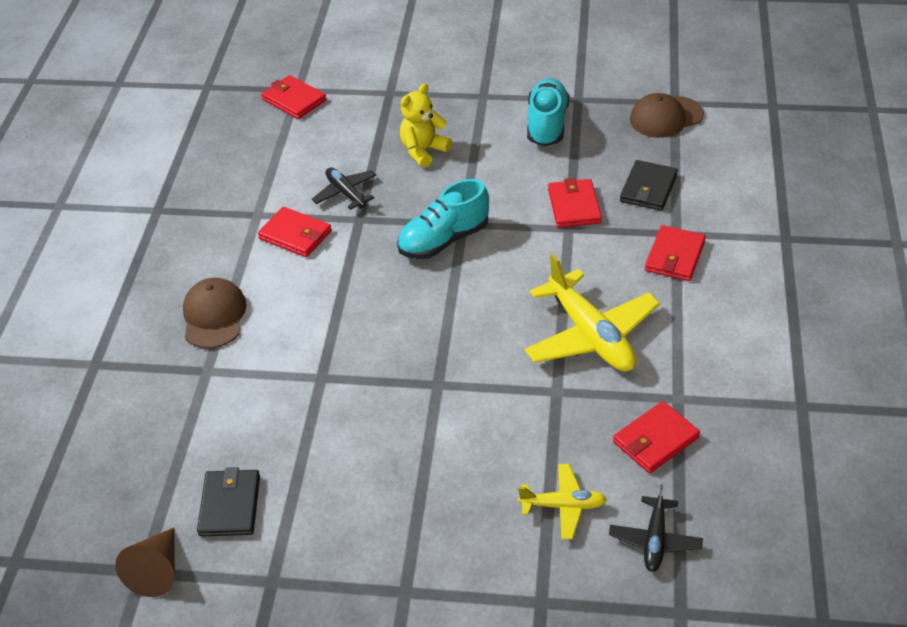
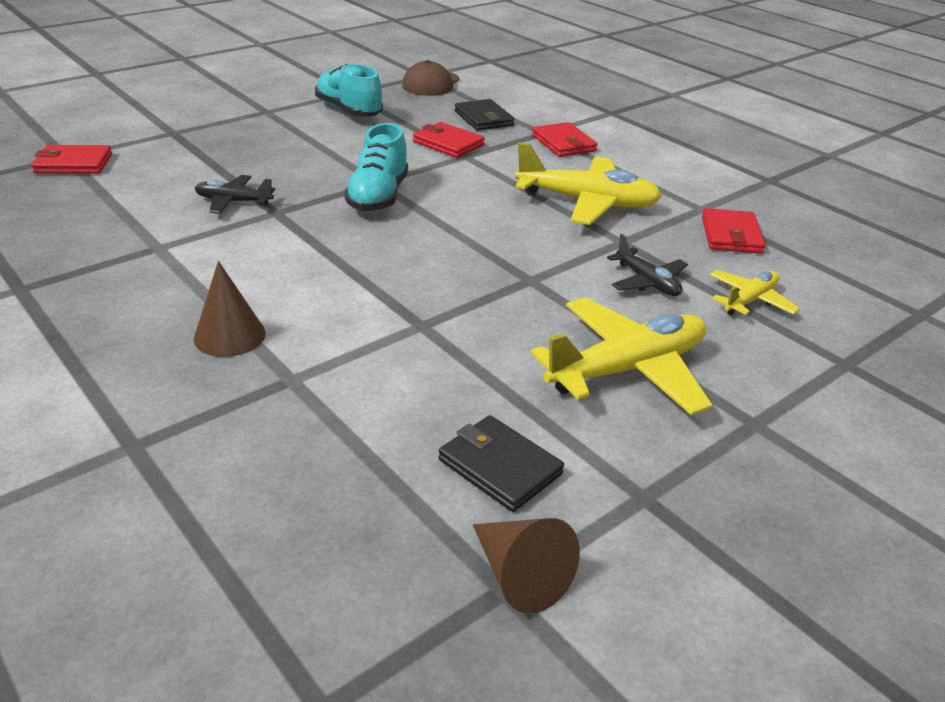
camera: 50 degrees left, 10 degrees down
(214, 316) = (229, 336): brown cap -> brown cone
(295, 235) = (226, 245): red wallet -> none
(390, 497) = (627, 369): none -> yellow plane
(423, 151) = (266, 154): yellow teddy bear -> none
(655, 540) = (834, 286): black plane -> black plane (647, 282)

